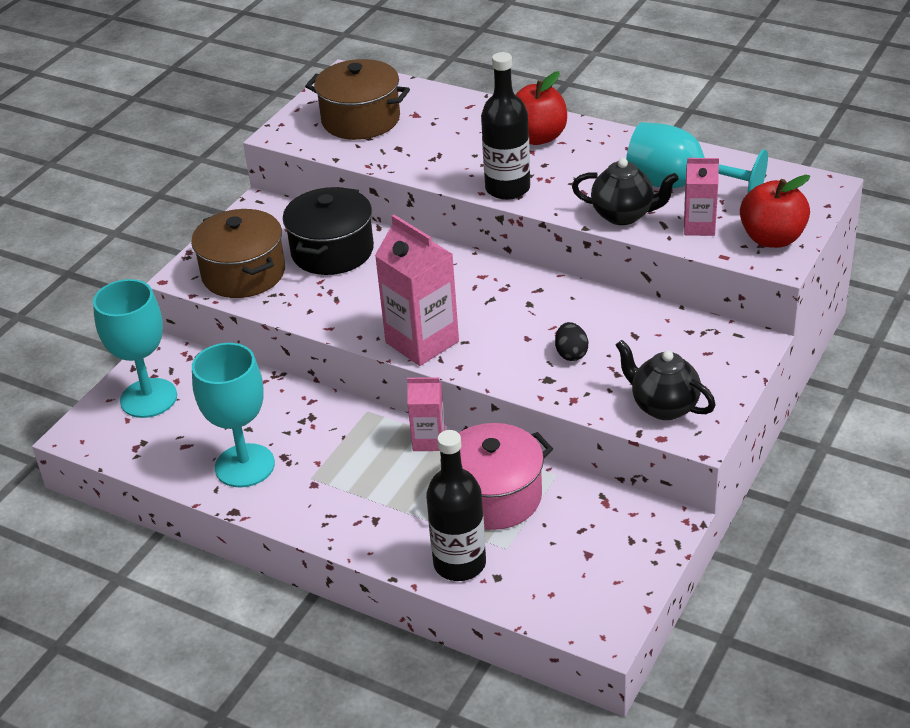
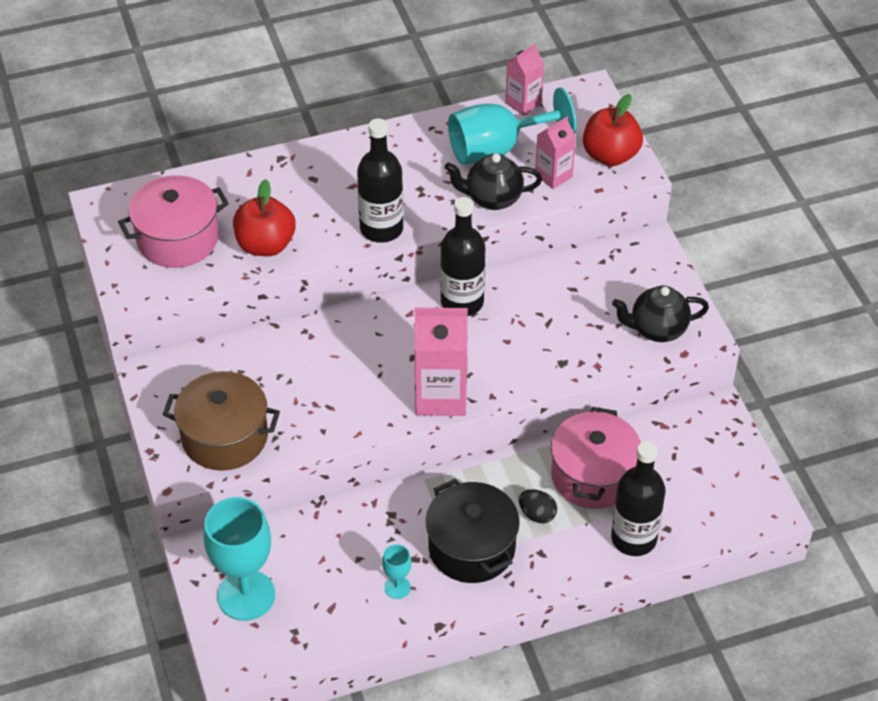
camera: 50 degrees left, 10 degrees up
(244, 466) = (397, 587): turquoise goblet -> turquoise goblet, size x0.45
(332, 251) = (268, 369): black pot -> black pot (471, 547)
(361, 120) = (177, 239): brown pot -> pink pot
(429, 440) = (497, 468): pink carton -> pink carton (523, 103)
(532, 292) = (462, 302): none -> black bottle
(537, 137) = (342, 169): red apple -> red apple (265, 245)
(571, 354) = (551, 332): black egg -> black egg (537, 514)
(624, 215) = (492, 199): black teapot -> black teapot turned 150 degrees counterclockwise

